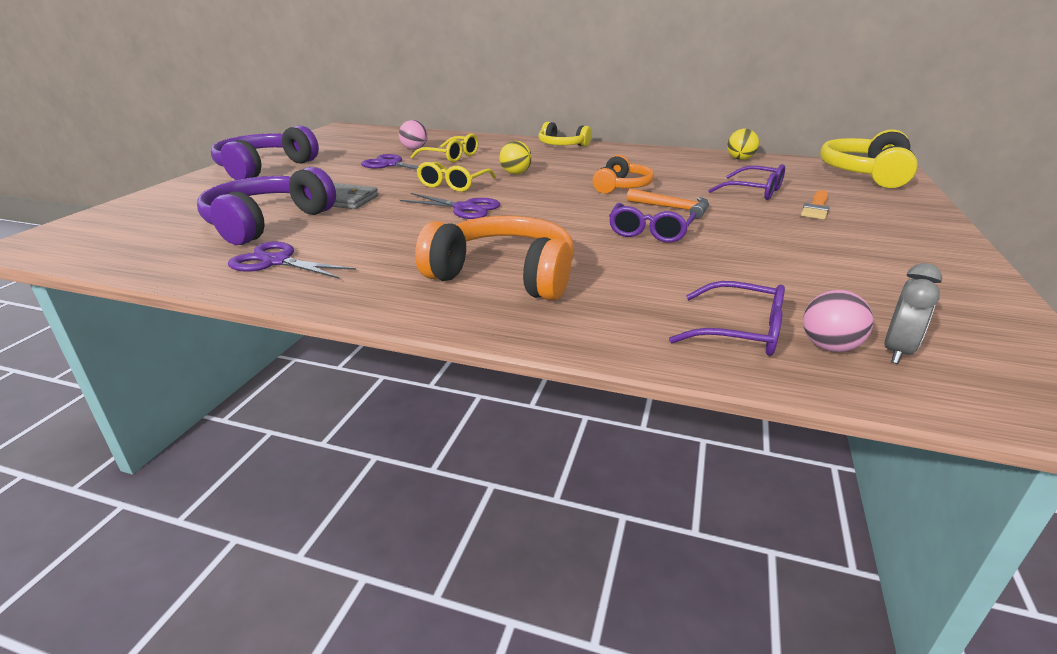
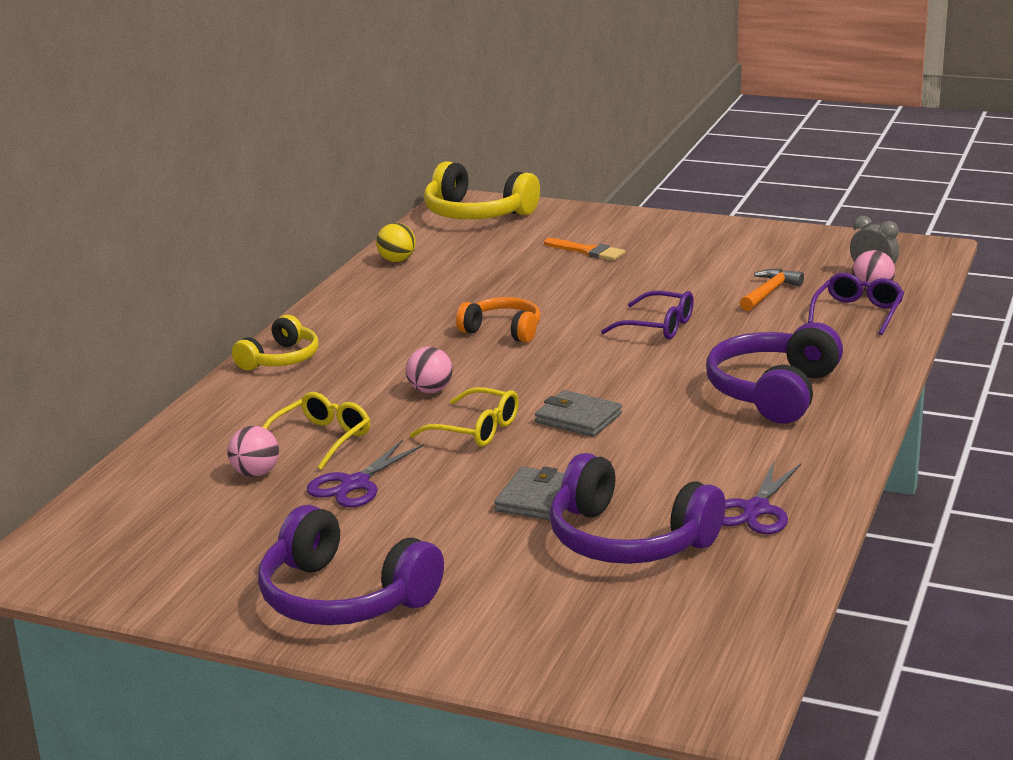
camera: 85 degrees left, 5 degrees down
(464, 208) = (578, 418): purple scissors -> grey wallet
(504, 275) = (774, 392): orange headphones -> purple headphones
(515, 173) = (430, 391): yellow ball -> pink ball
(672, 208) = (586, 311): orange hammer -> orange hammer (769, 292)
(754, 191) = (532, 269): purple glasses -> none

